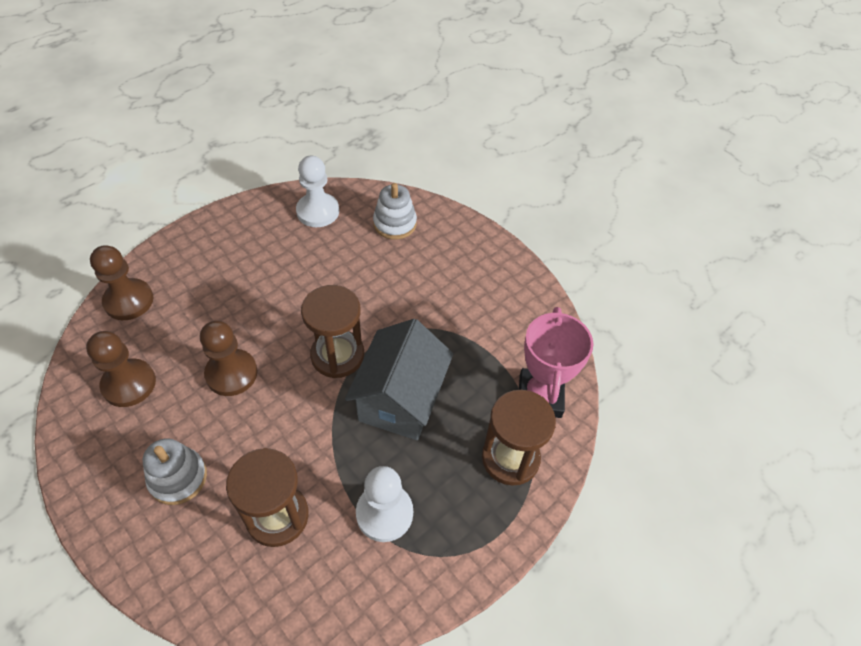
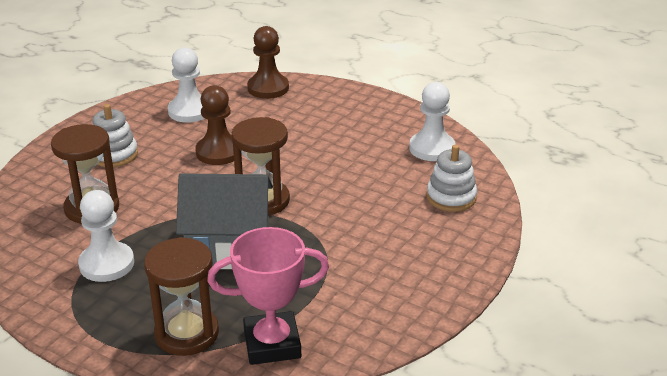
camera: 75 degrees right, 20 degrees down
(129, 384) = (189, 111): brown pawn -> white pawn

